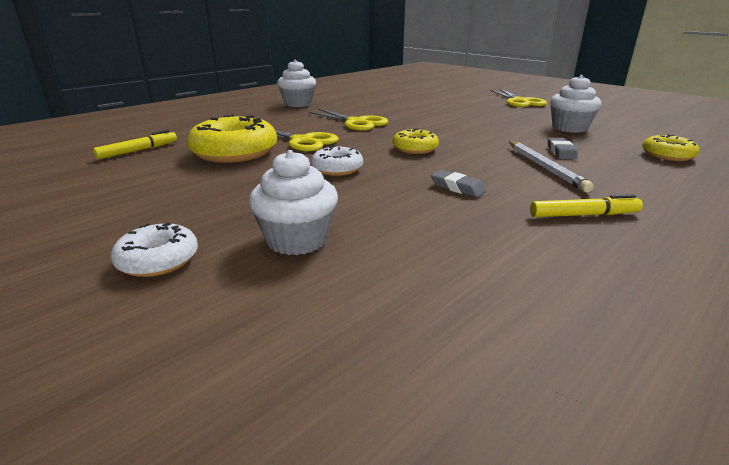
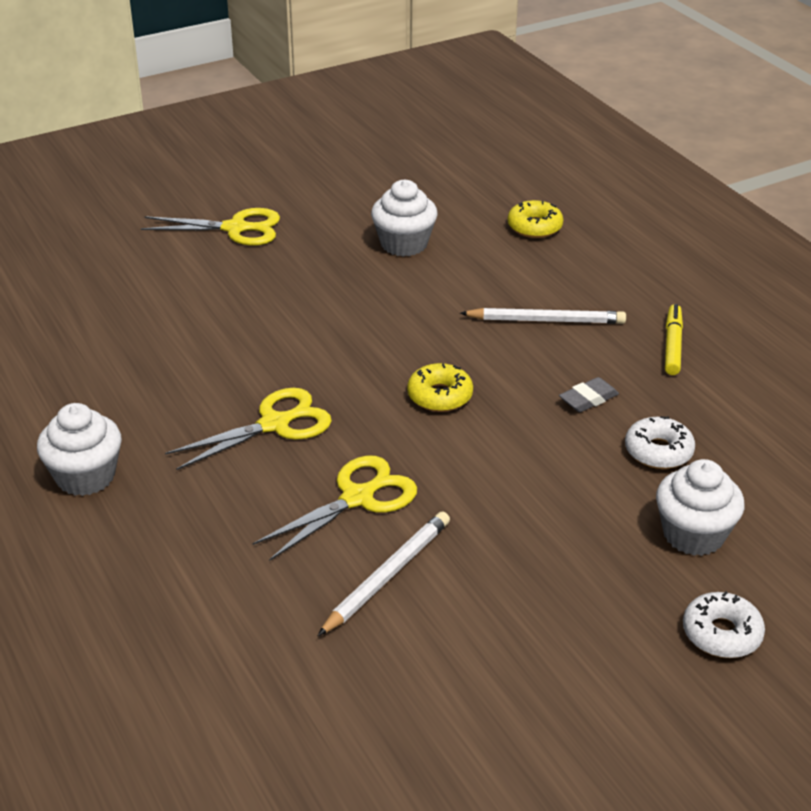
camera: 75 degrees left, 10 degrees up
(138, 150) = (329, 696): yellow marker -> none
(235, 152) = (387, 575): yellow donut -> white pencil
(337, 169) = (498, 479): white donut -> white donut (658, 451)
(561, 152) = (498, 289): grey eraser -> none

